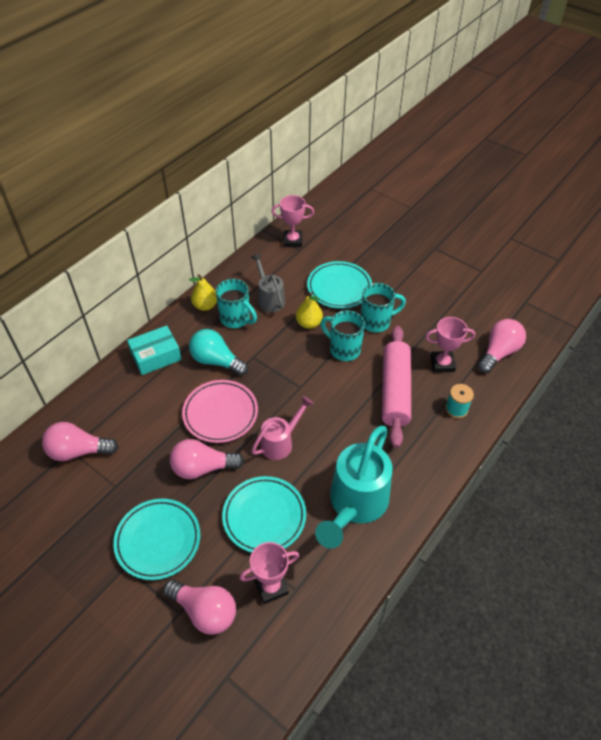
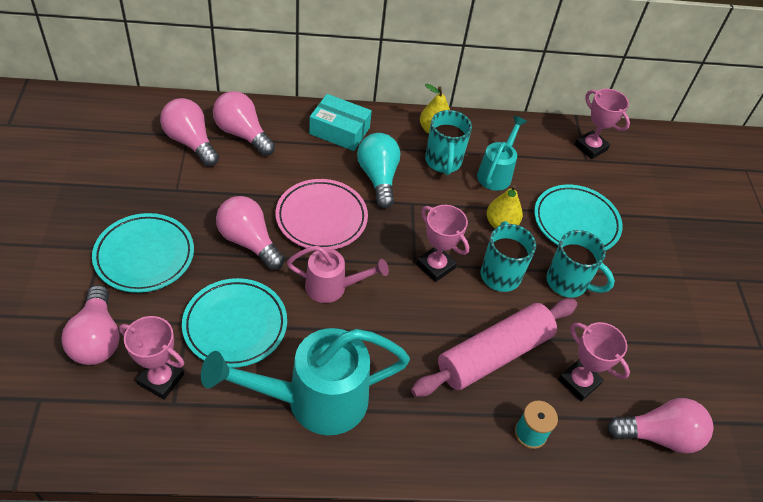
camera: 45 degrees right, 0 degrees up
(102, 414) = (243, 134): none -> pink light bulb
(269, 299) = (496, 173): grey watering can -> turquoise watering can
(311, 377) = (435, 266): none -> pink trophy

